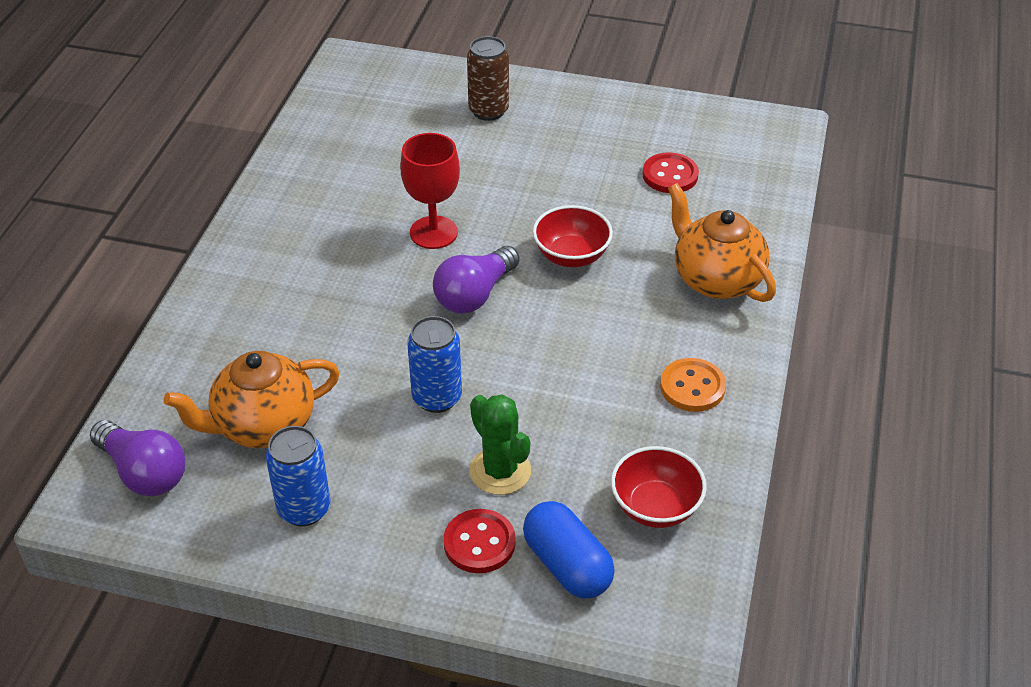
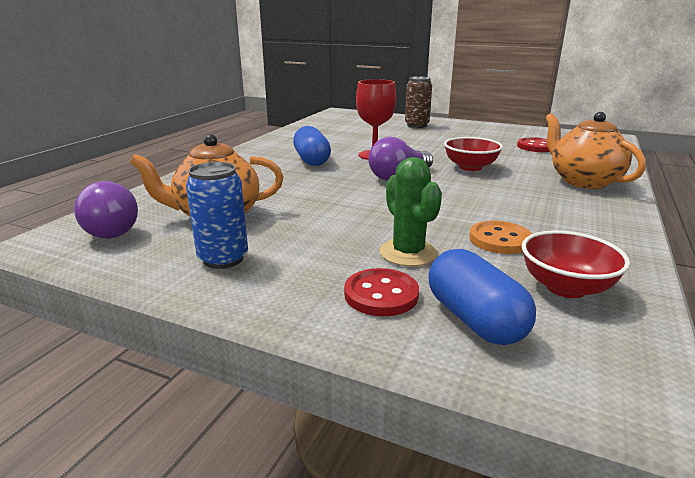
camera: 10 degrees right, 20 degrees down
(344, 260) = (312, 160): none -> blue capsule
(437, 398) = (360, 213): blue can -> none
(692, 387) = (581, 224): orange button -> orange button (500, 240)

